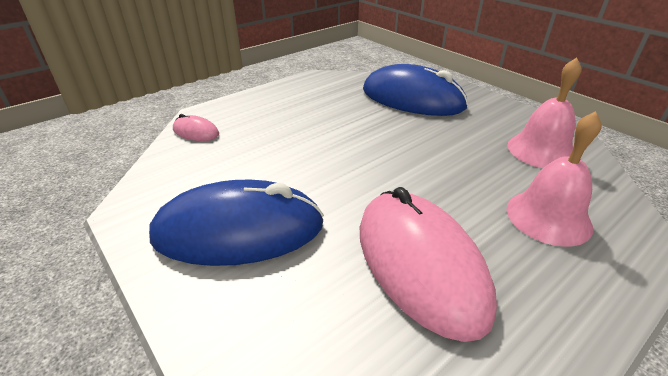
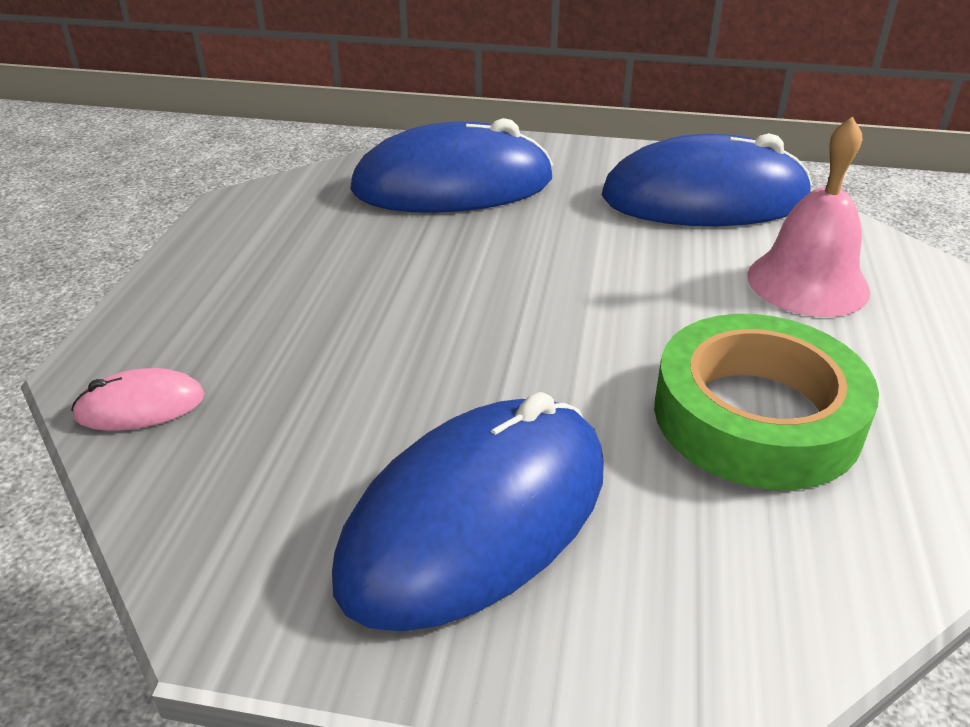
camera: 40 degrees left, 0 degrees up
(420, 263) = (756, 416): pink mouse -> green tape
(541, 150) = (704, 198): pink bell -> blue mouse

